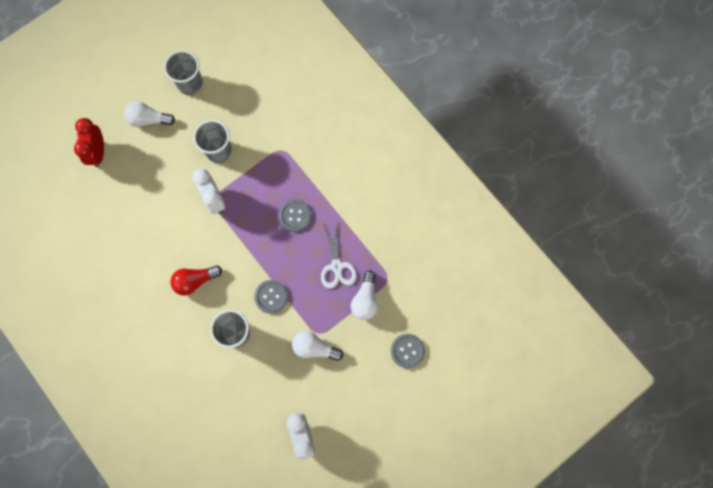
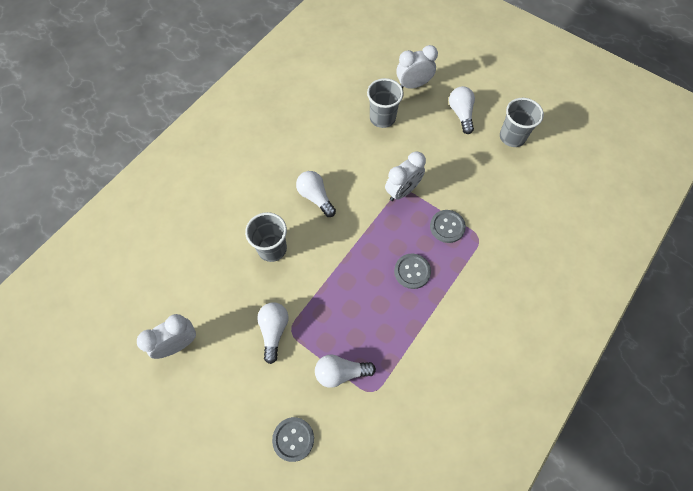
camera: 75 degrees right, 10 degrees down
(98, 152) = (413, 85): red clock -> white clock
(195, 281) = (315, 197): red light bulb -> white light bulb
(218, 151) = (454, 180): grey cup -> grey cup (382, 118)
(271, 297) = (318, 271): grey button -> grey button (447, 227)
(337, 266) = (370, 330): white scissors -> none

